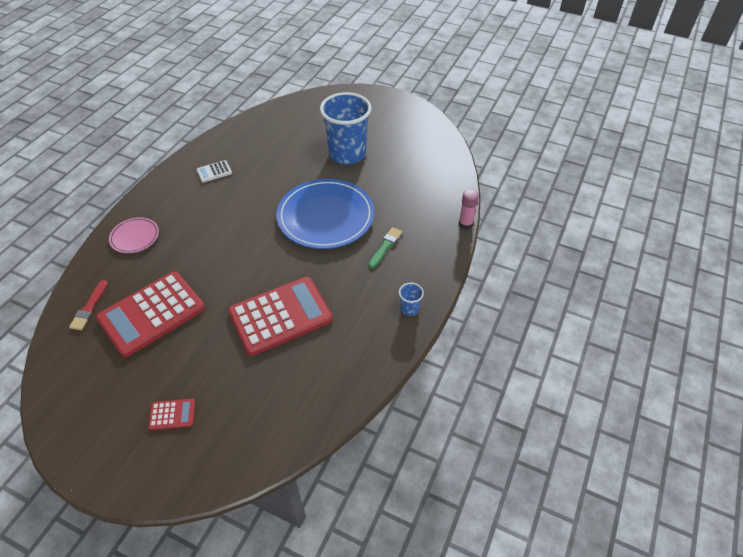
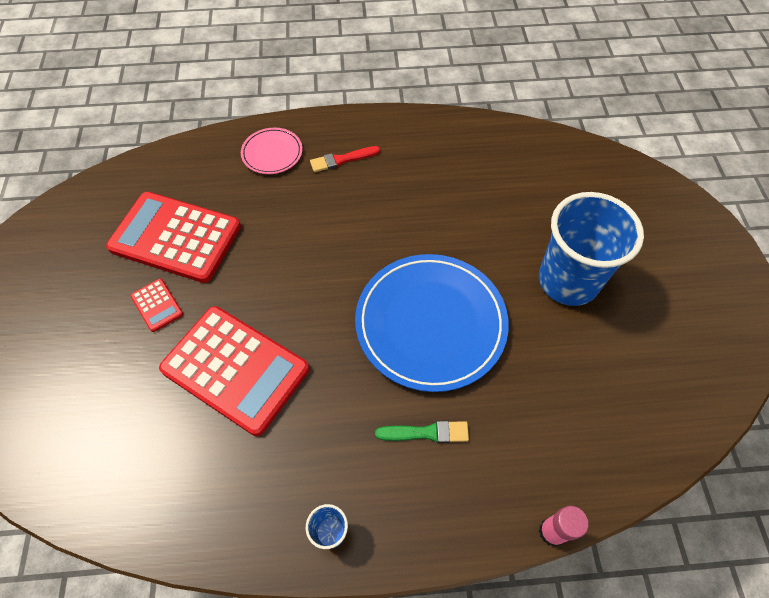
camera: 60 degrees right, 10 degrees up
(89, 307) = (157, 179): red brush -> red brush (342, 159)
(172, 414) = (53, 342): red calculator -> red calculator (157, 305)
(214, 172) = (419, 158): white calculator -> none

